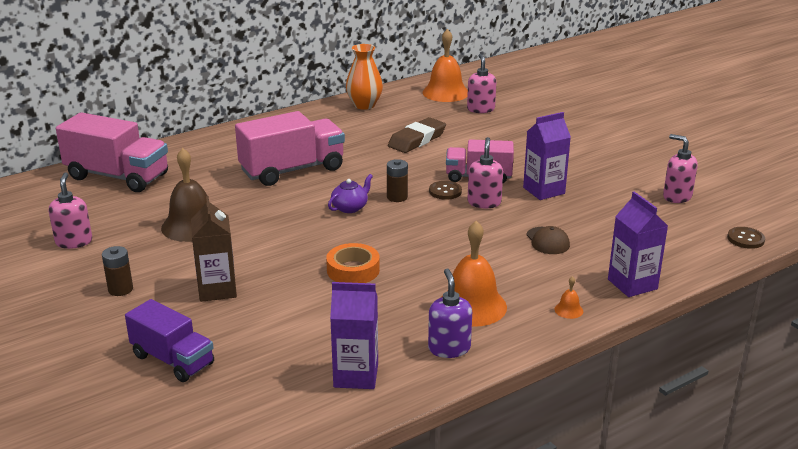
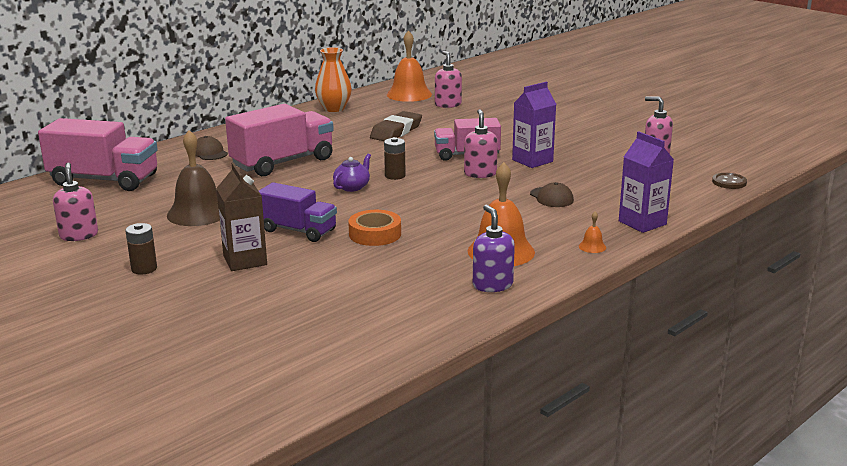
camera: 10 degrees left, 5 degrees down
(173, 360) = (222, 319): purple truck -> purple truck (298, 230)
(226, 151) = (209, 153): none -> brown cap
(356, 375) = (411, 314): purple carton -> none
(445, 191) = (439, 168): brown button -> none

